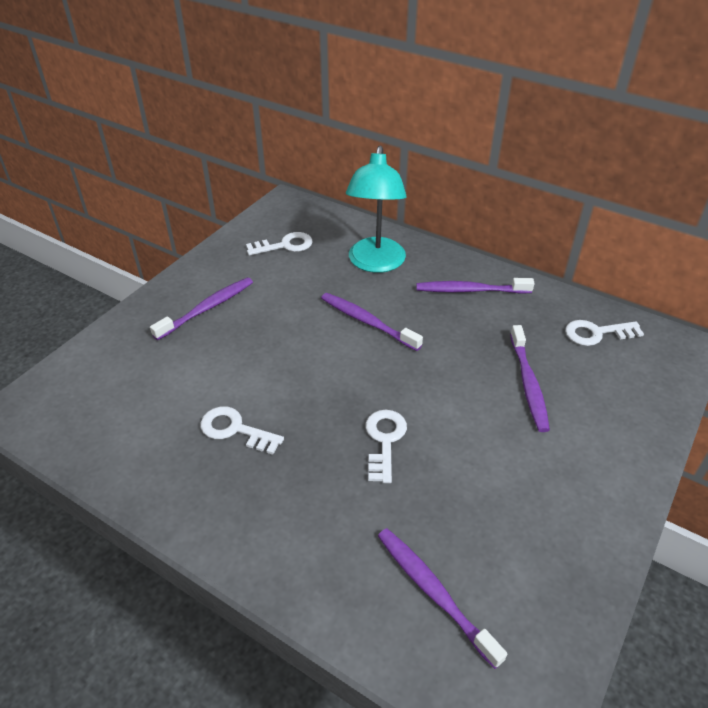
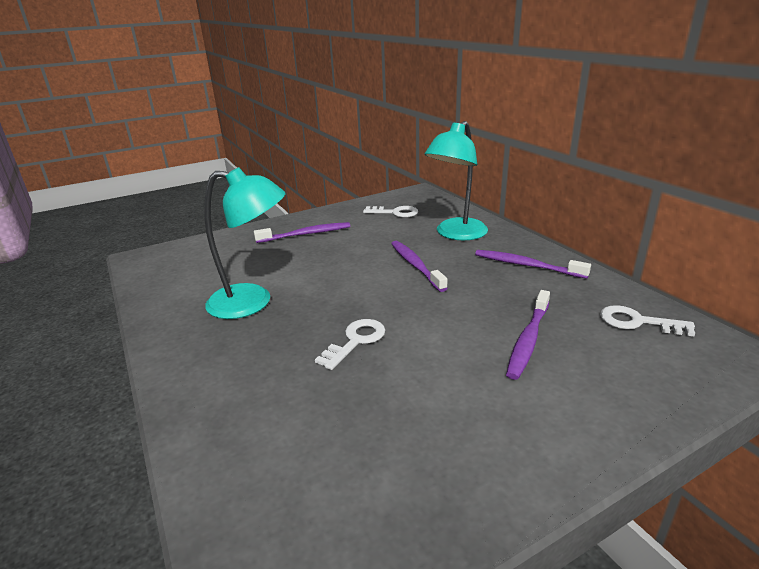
camera: 30 degrees right, 15 degrees down
(235, 430) = (252, 302): white key -> turquoise lamp
(434, 592) = (289, 464): purple toothbrush -> none

